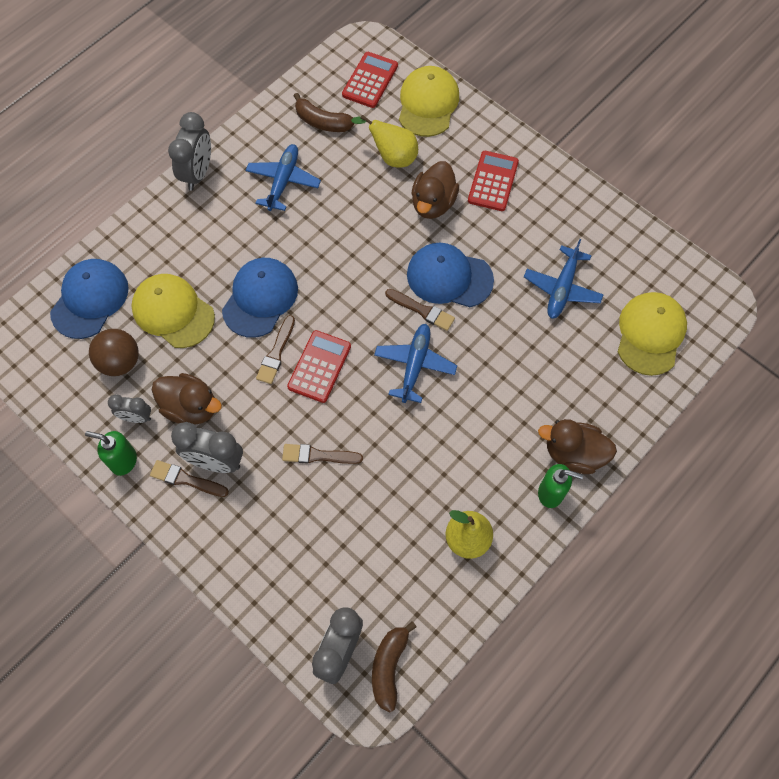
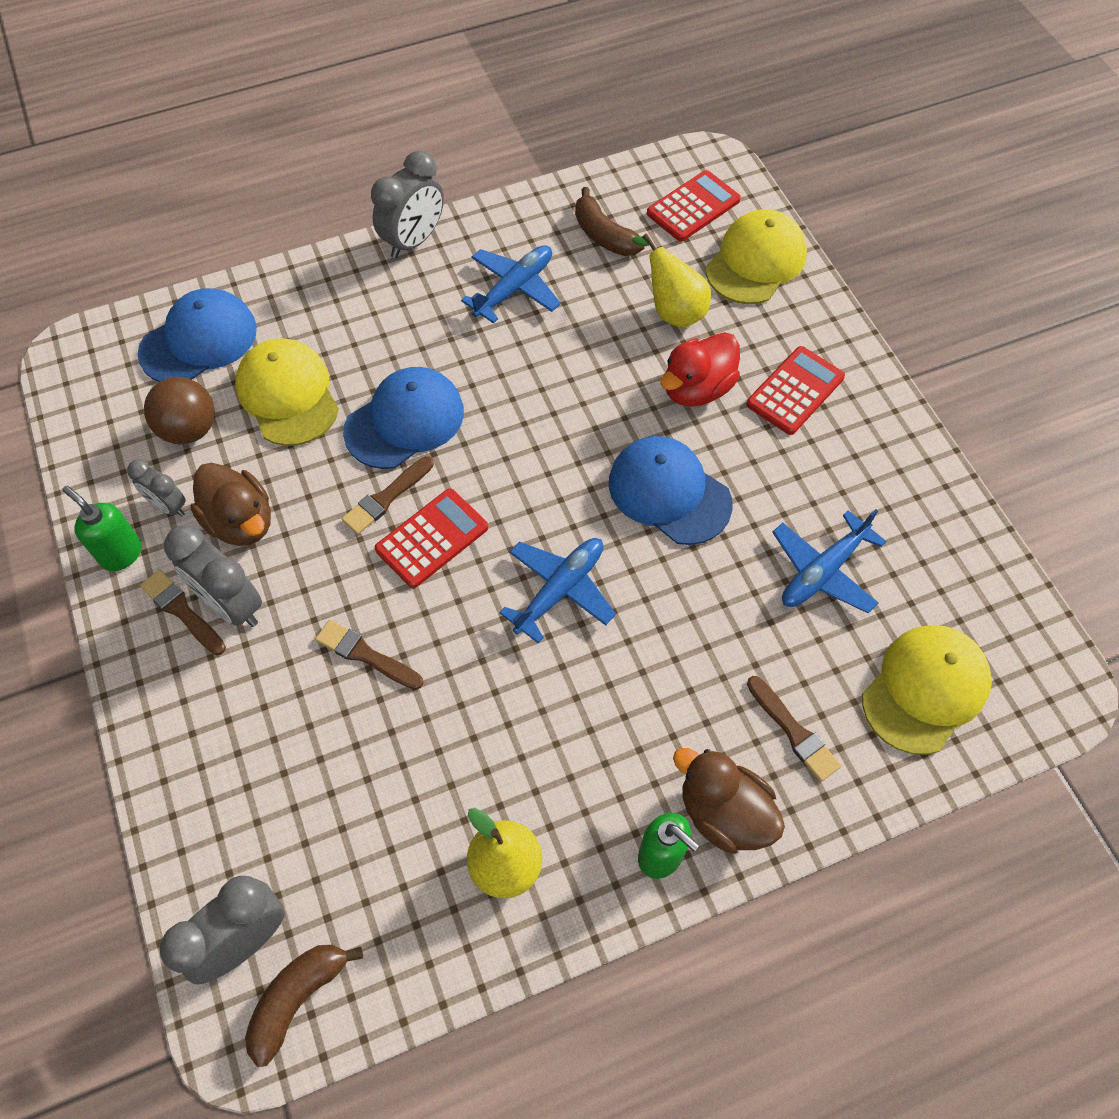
camera: 25 degrees right, 5 degrees down
(422, 310) = (609, 521): brown brush -> brown brush (794, 732)
(433, 203) = (697, 389): brown duck -> red duck

